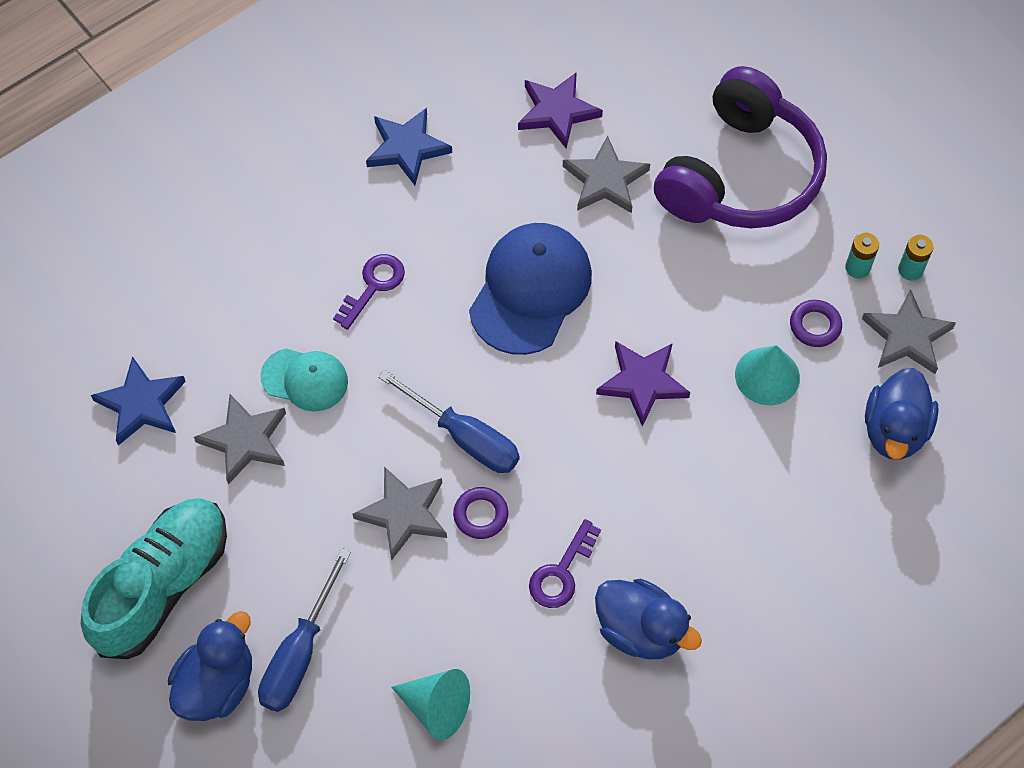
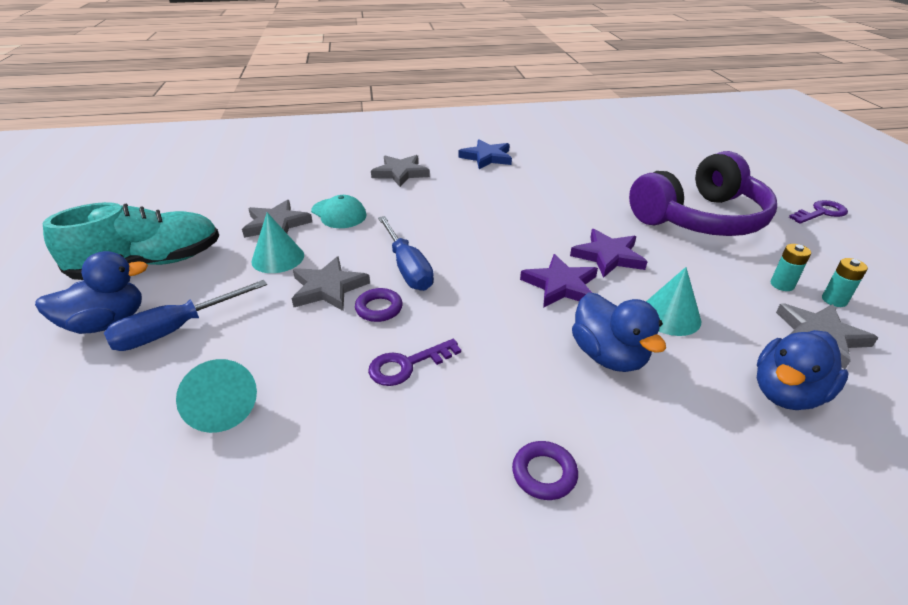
camera: 30 degrees right, 25 degrees down
(141, 404) = (243, 195): blue star -> none
(304, 497) = (278, 258): none -> turquoise cone
(373, 286) = (418, 194): purple key -> purple key (821, 213)
(530, 290) = (513, 222): blue cap -> none
(557, 112) = (587, 167): purple star -> purple star (608, 256)
(605, 180) = (599, 196): grey star -> grey star (400, 173)
(640, 630) = (440, 436): blue duck -> blue duck (608, 356)
(815, 326) = (728, 303): purple ring -> purple ring (544, 473)

